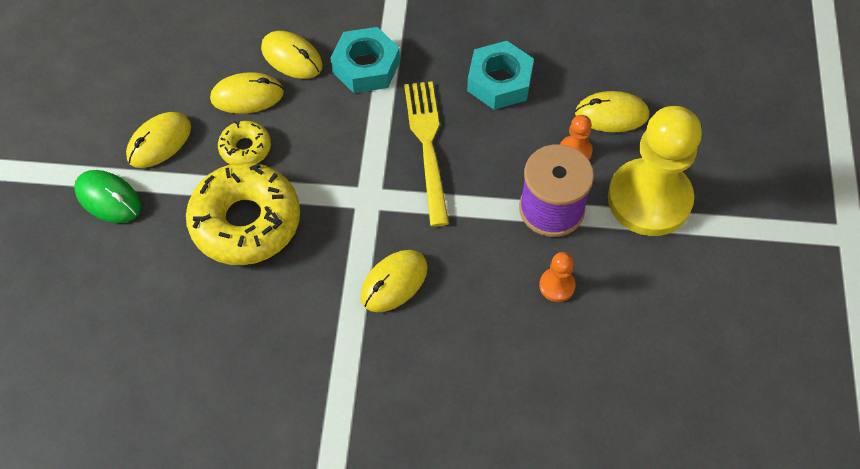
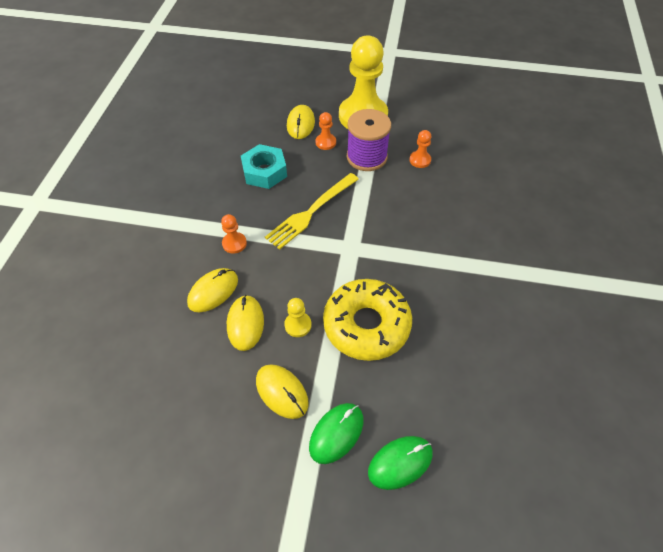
camera: 85 degrees left, 5 degrees down
(70, 262) = (400, 463): none -> green mouse
(245, 148) = (298, 325): yellow donut -> yellow pawn
(366, 67) = (234, 243): turquoise nut -> orange pawn
(394, 282) = (418, 237): yellow mouse -> none
(427, 144) = (310, 213): yellow fork -> yellow fork turned 45 degrees counterclockwise

